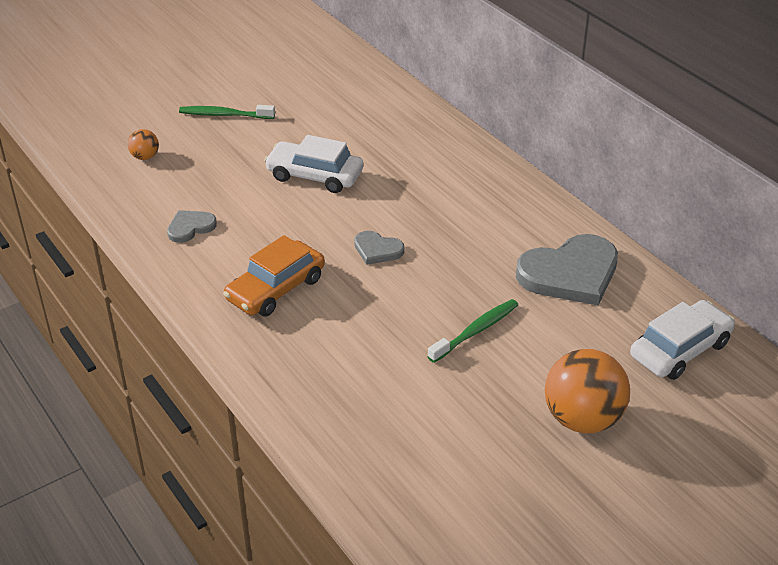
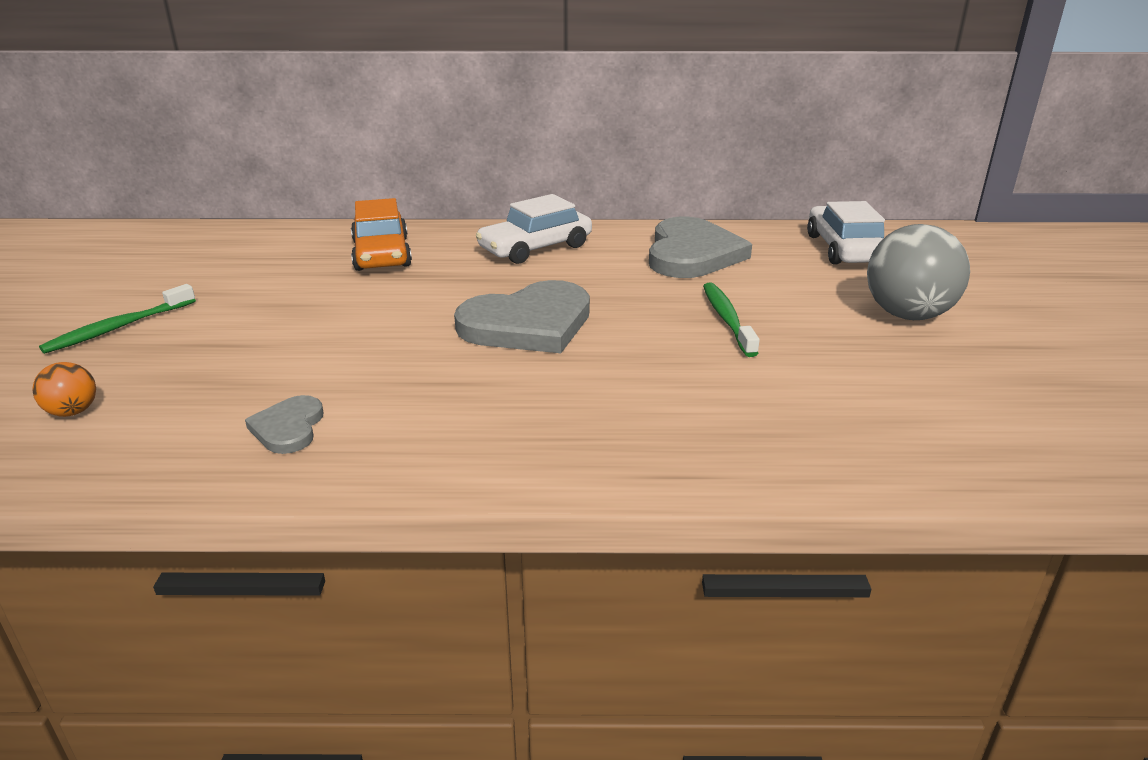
camera: 55 degrees left, 10 degrees down
(275, 289) = (508, 407): orange car -> orange car (381, 254)
(314, 175) = (342, 314): white car -> white car (535, 248)
(377, 250) = (528, 324): grey heart -> grey heart, size x2.01
(582, 419) = (907, 315): orange ball -> grey ball

